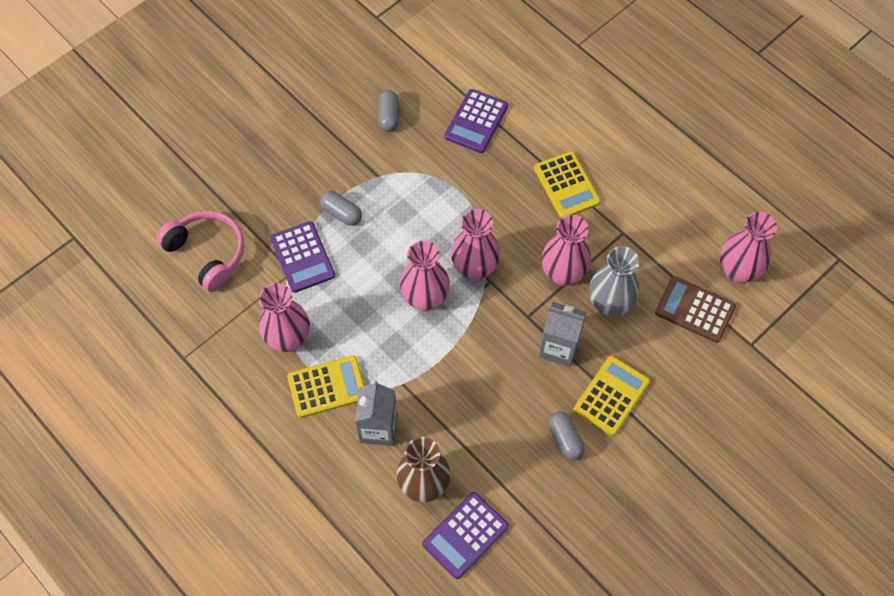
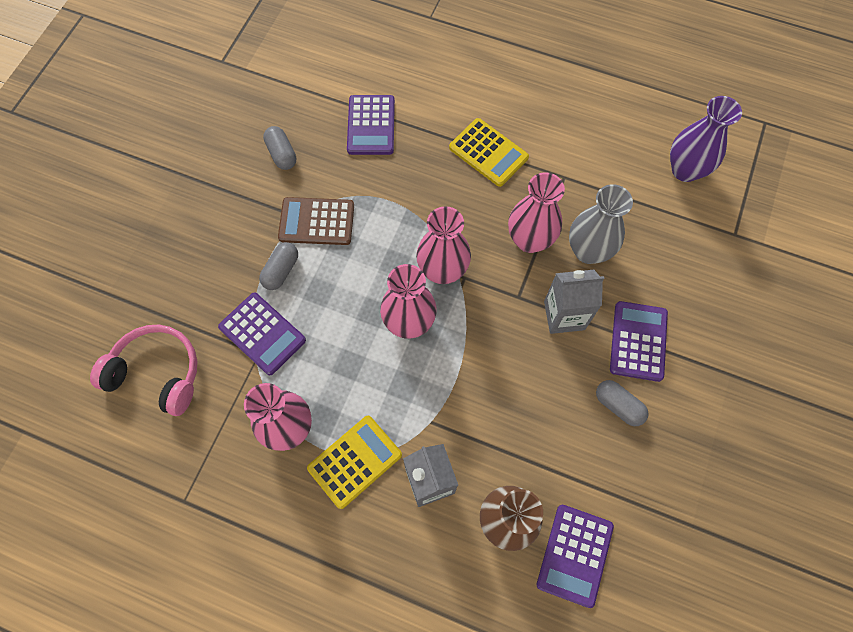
camera: 25 degrees left, 5 degrees up
(341, 213) = (281, 271): grey capsule -> grey capsule turned 75 degrees counterclockwise
(611, 396) = (638, 341): yellow calculator -> purple calculator
(694, 310) = (668, 223): brown calculator -> brown calculator (316, 222)
(737, 271) = (685, 170): pink vase -> purple vase

